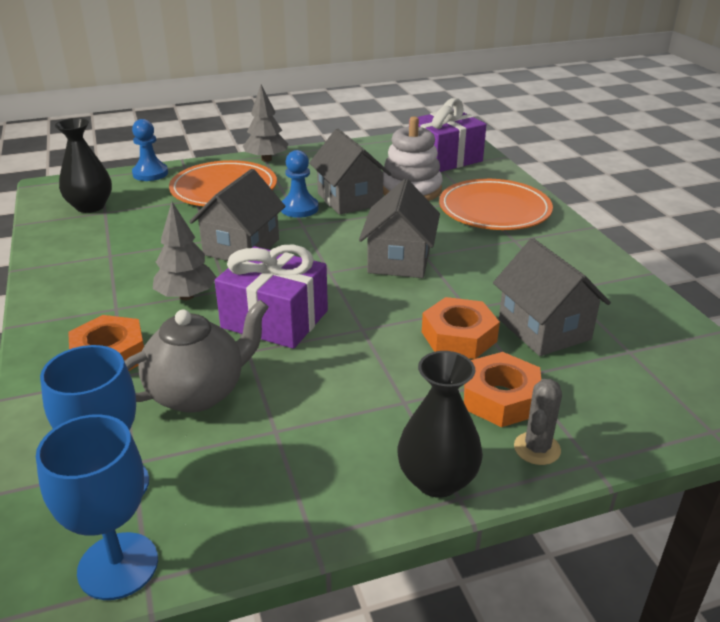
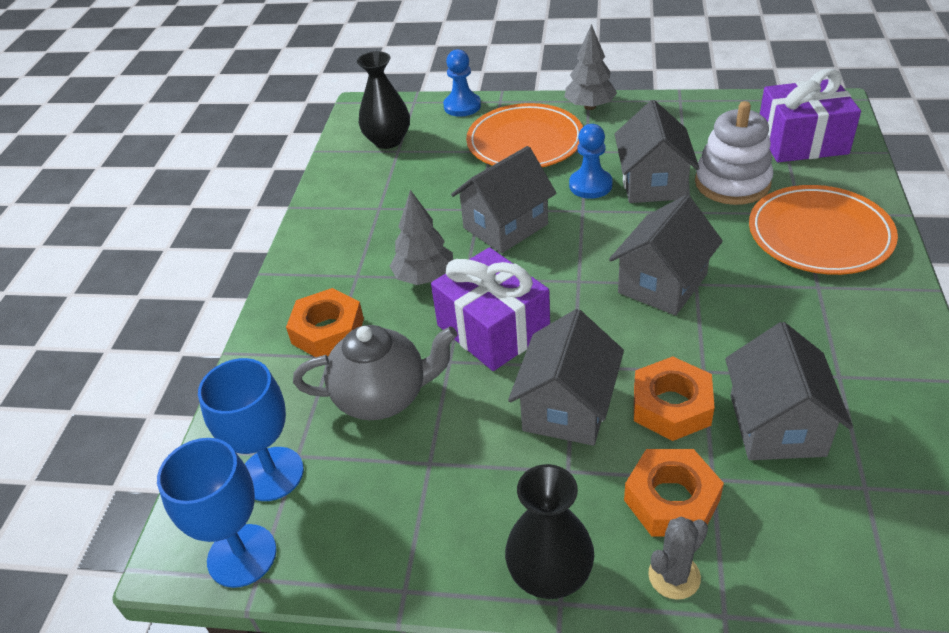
camera: 30 degrees right, 10 degrees up
(375, 358) = (567, 408): none -> grey house

